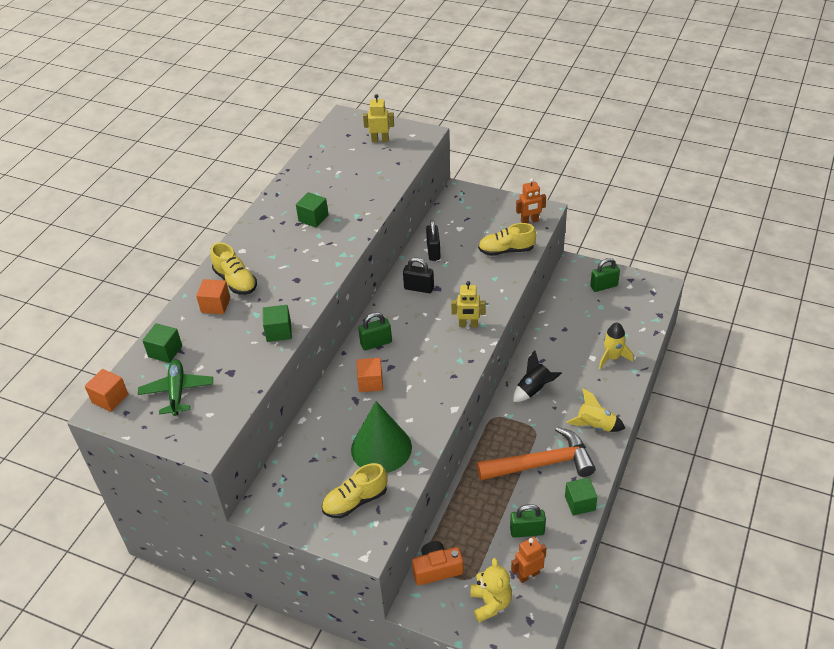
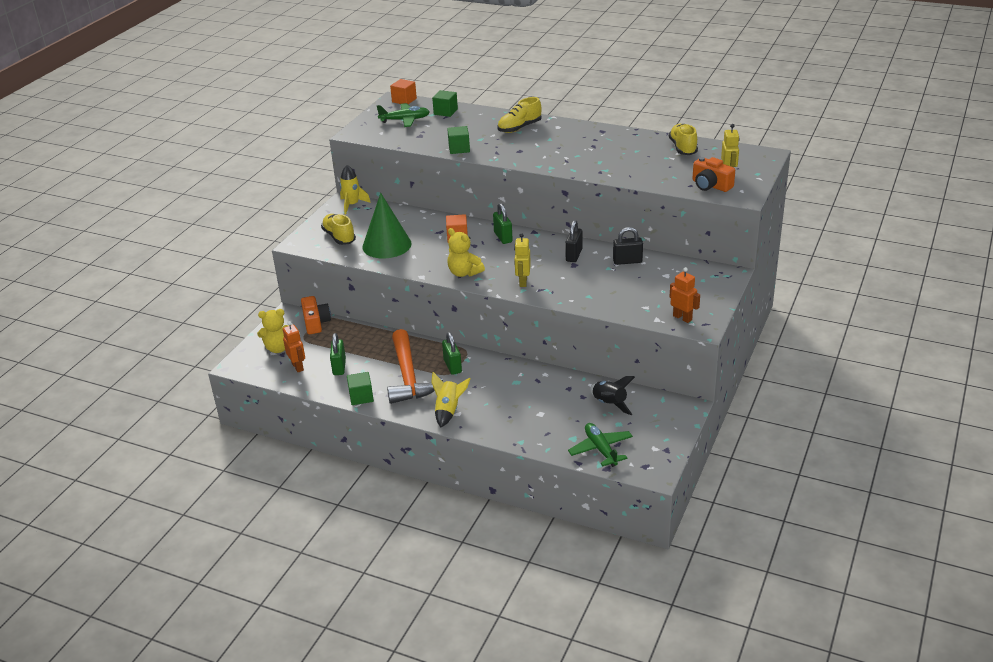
camera: 90 degrees right, 10 degrees down
(215, 305) = (492, 123): orange cube -> none
(313, 218) = (600, 151): green cube -> none
(400, 151) = (710, 185): none -> orange camera
(448, 372) = (464, 273): none -> yellow teddy bear
(506, 250) = (632, 303): yellow shoe -> yellow shoe (683, 148)
(529, 221) = (682, 318): orange robot -> orange robot turned 150 degrees clockwise
(534, 390) = (498, 374): black rocket -> black rocket (609, 404)
(604, 286) = (653, 428): green padlock -> green padlock (452, 366)
(612, 357) = (540, 427): yellow rocket -> yellow rocket (352, 205)
(636, 318) = (601, 449): none -> green plane

